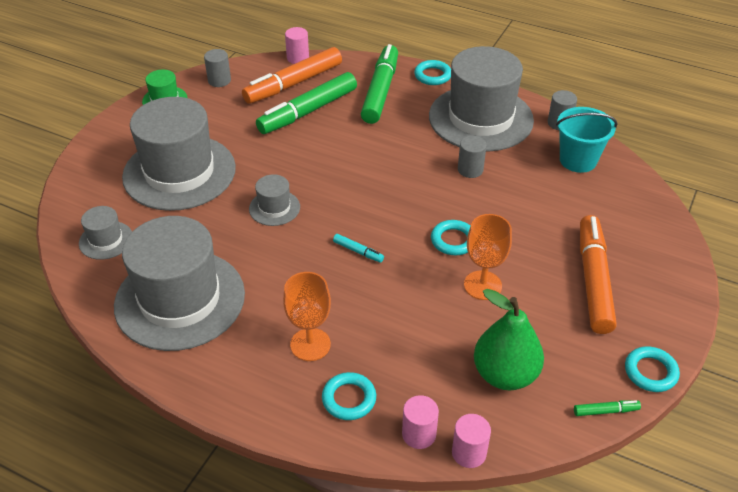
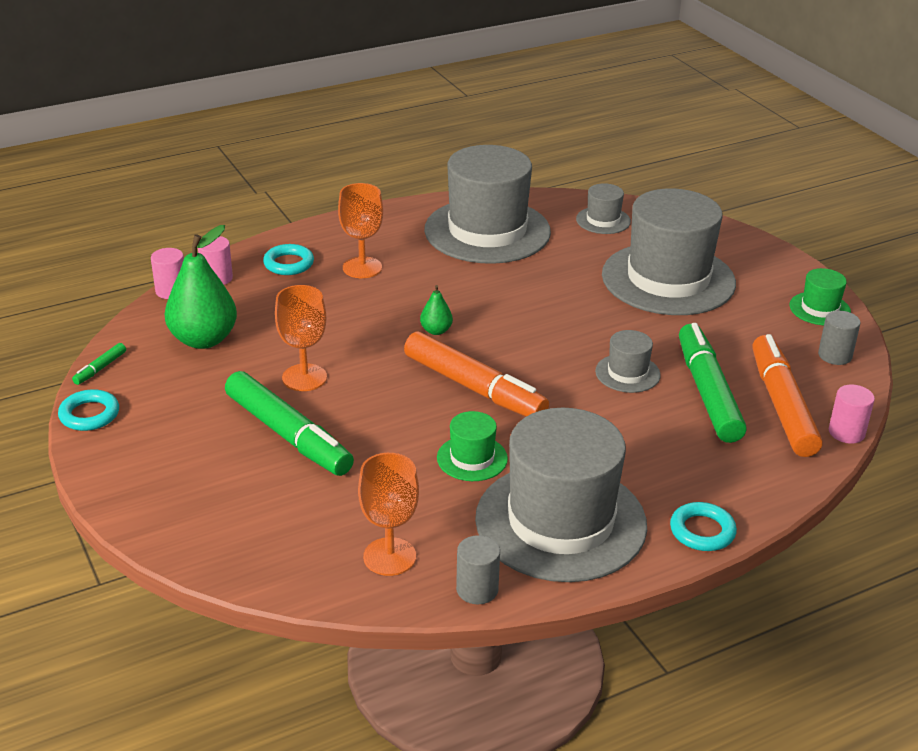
camera: 125 degrees right, 10 degrees down
(274, 208) = (553, 310): grey hat -> grey hat (627, 373)
(358, 251) = (436, 331): turquoise marker -> green pear
(380, 91) = (704, 466): green marker -> green marker (288, 435)
(453, 240) = (380, 390): turquoise ring -> none
(470, 169) = (472, 458): grey cylinder -> green hat
(578, 160) = (389, 557): turquoise bucket -> orange goblet
(593, 280) = (217, 447): orange marker -> orange marker (474, 388)

